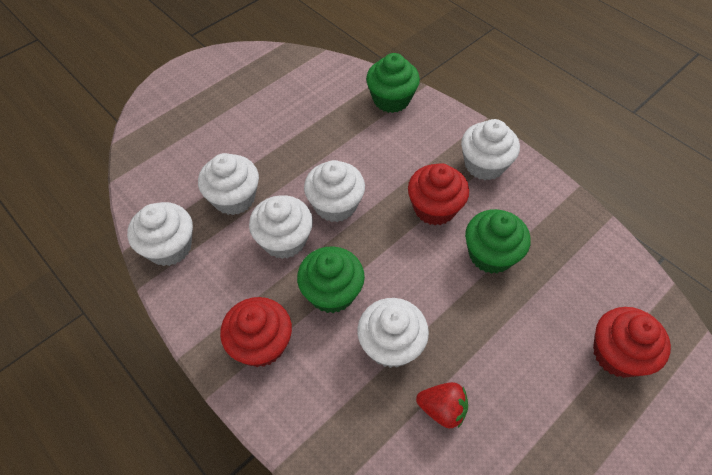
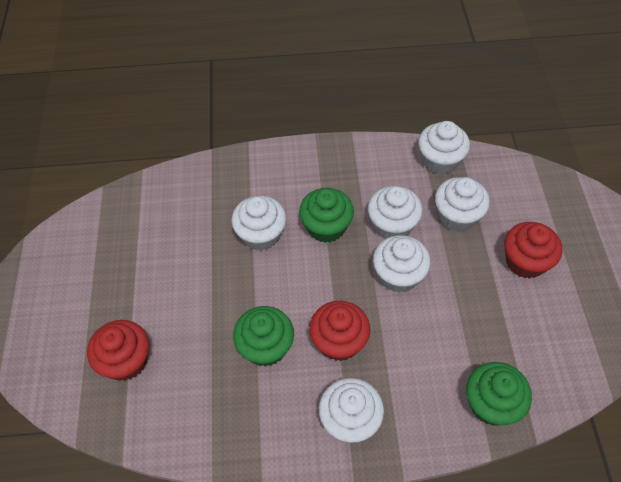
camera: 130 degrees right, 0 degrees up
(261, 344) = (324, 171): red cupcake -> red cupcake (525, 261)
(442, 409) = (199, 233): red strawberry -> none

